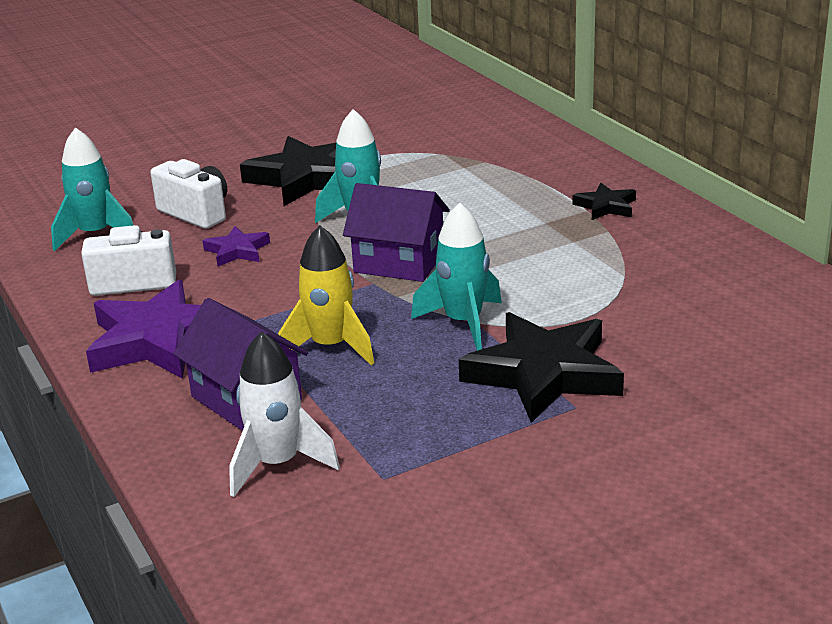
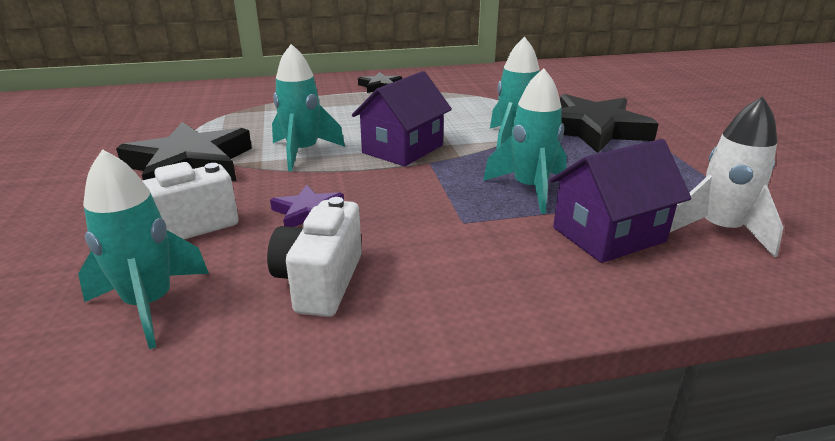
camera: 75 degrees left, 0 degrees up
(159, 340) = (475, 274): purple star -> none
(330, 347) = (530, 189): yellow rocket -> turquoise rocket

